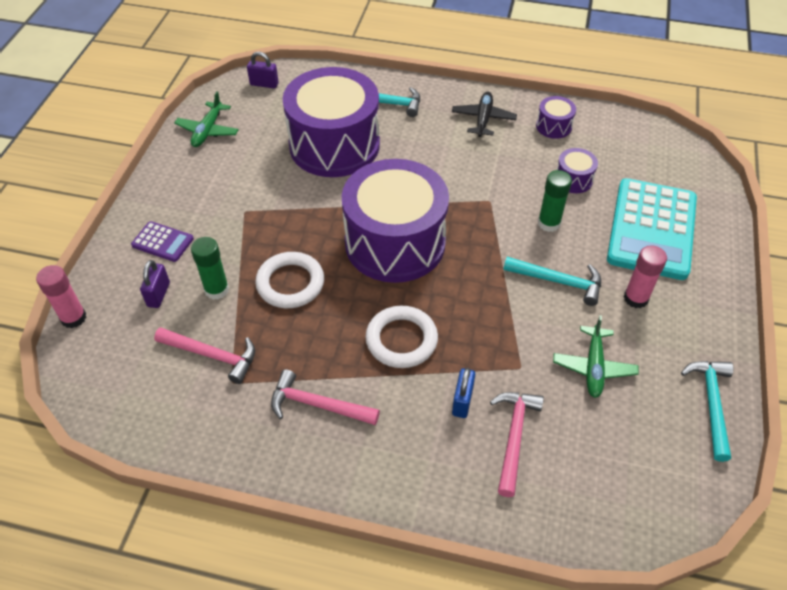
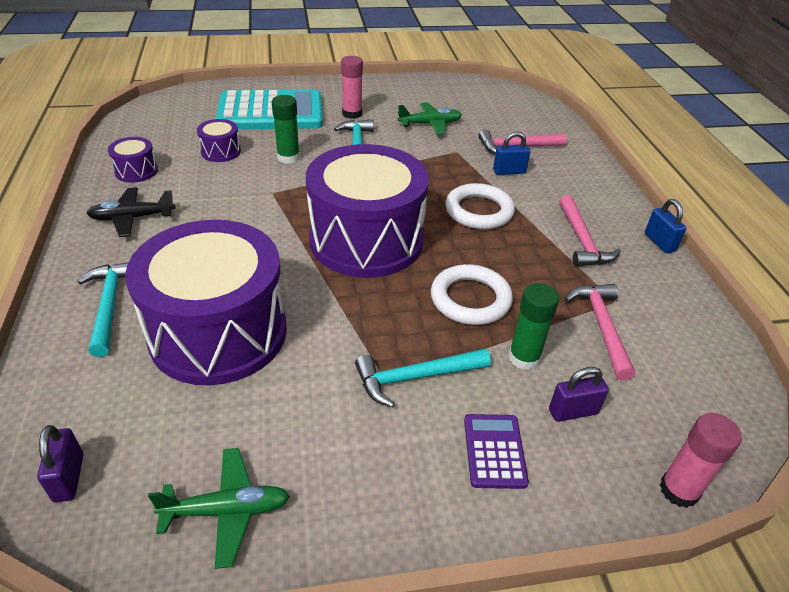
camera: 115 degrees left, 10 degrees down
(279, 477) = (659, 242): none -> blue padlock
(711, 404) = (425, 85): turquoise hammer -> turquoise hammer (415, 377)

